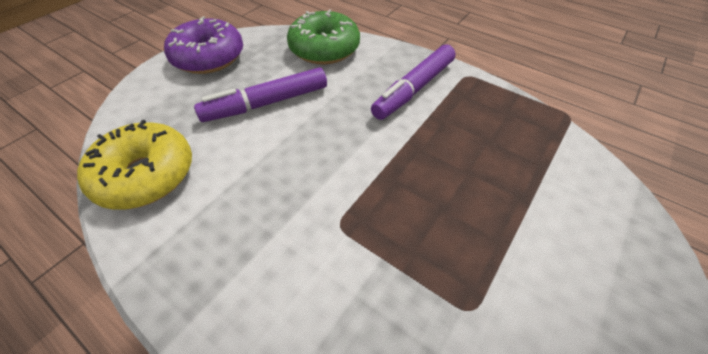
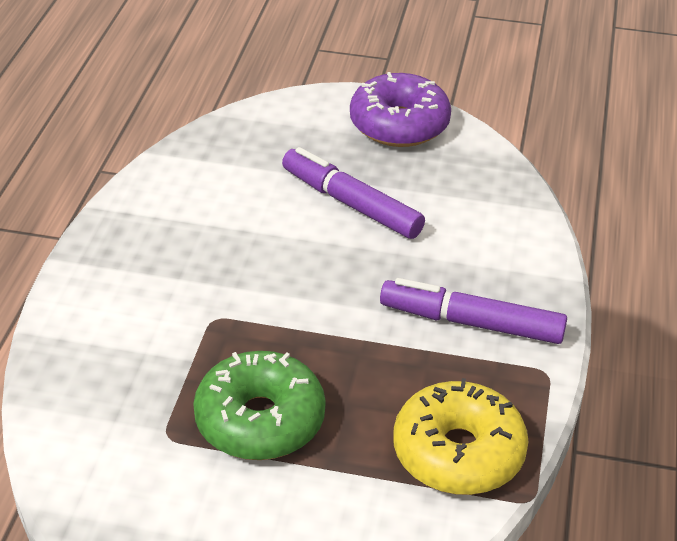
camera: 65 degrees right, 10 degrees down
(146, 175) = (200, 167): yellow donut -> yellow donut (458, 452)
(324, 49) = (495, 213): green donut -> green donut (260, 420)

